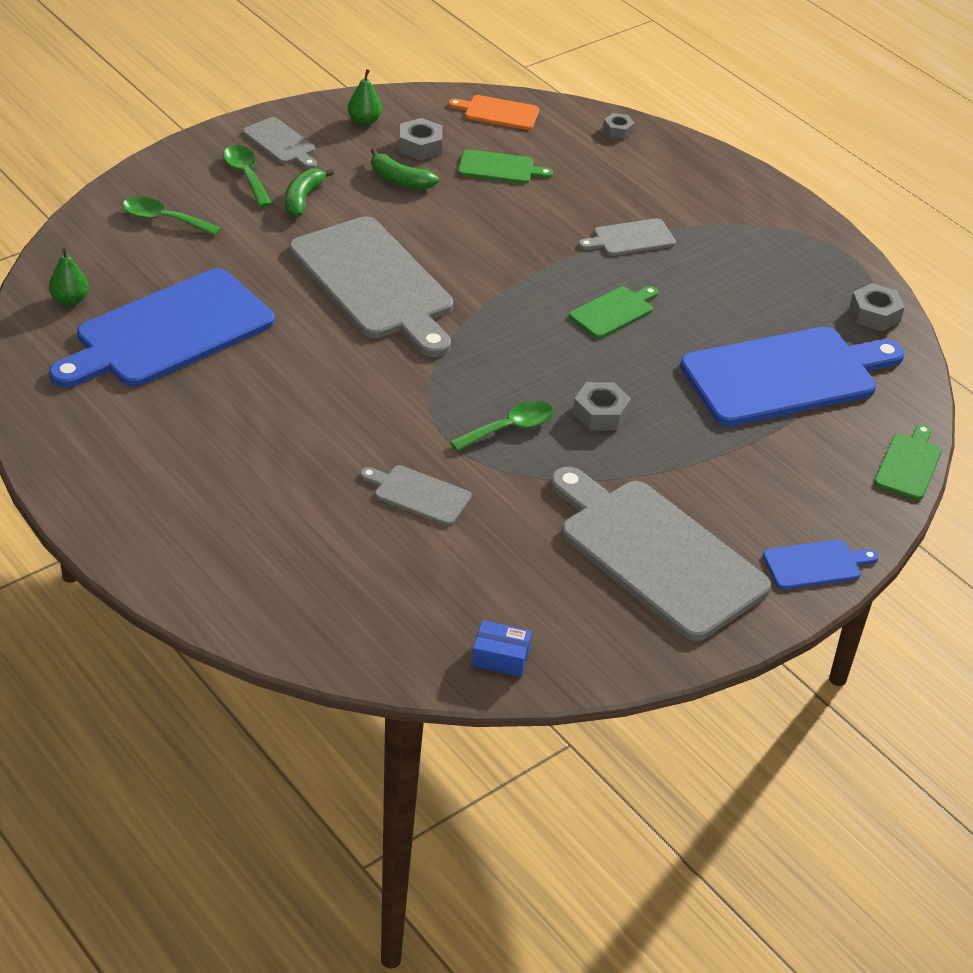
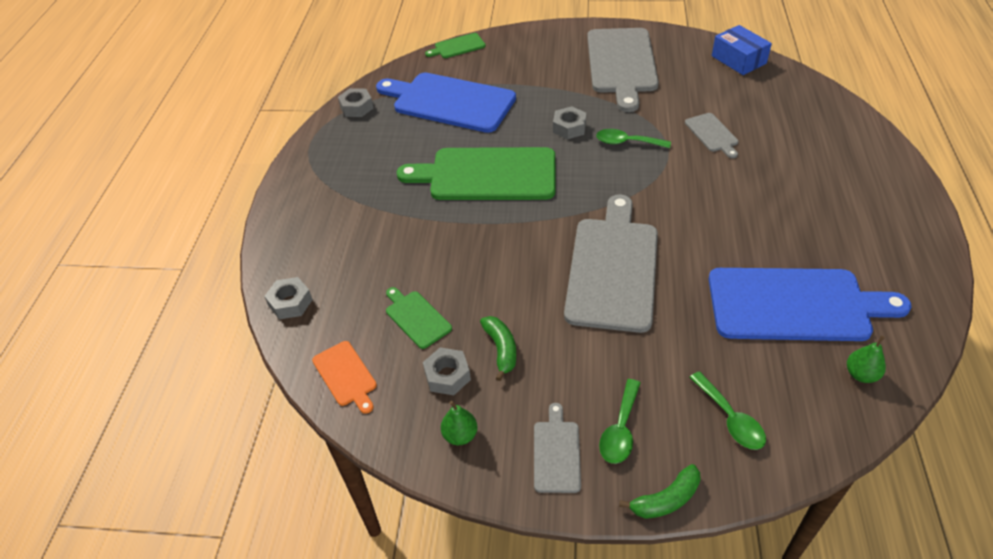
camera: 130 degrees left, 5 degrees up
(303, 199) = (595, 374): green banana -> green banana (665, 499)
(500, 657) = (738, 60): blue box -> blue box, size x1.65
(613, 311) = (487, 175): green cutting board -> green cutting board, size x2.20
(618, 130) = (290, 303): grey nut -> grey nut, size x1.55
(630, 238) = (411, 214): grey cutting board -> none
(815, 564) = (557, 34): blue cutting board -> none

